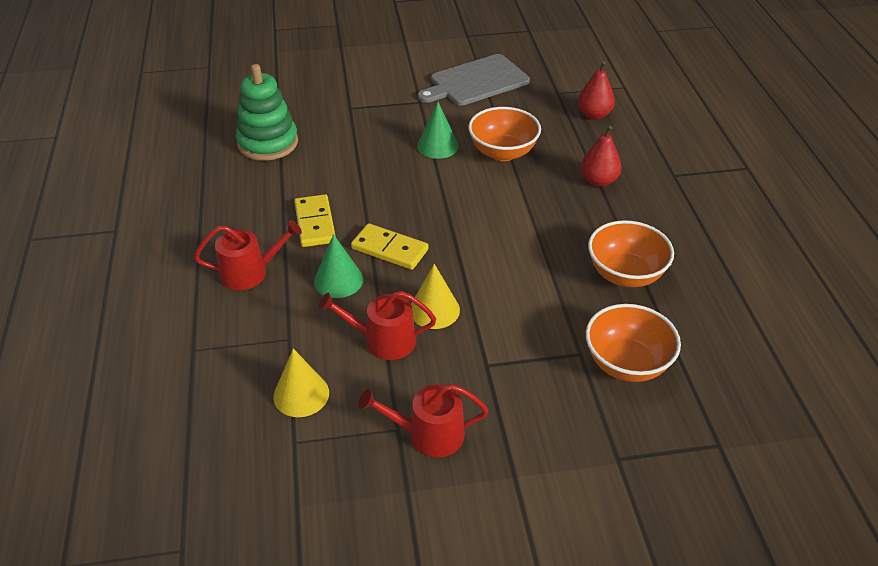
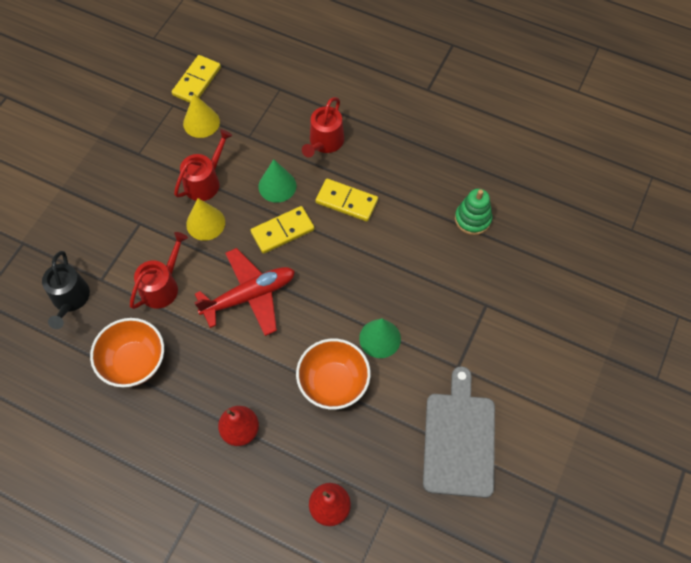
camera: 125 degrees right, 20 degrees up
(235, 440) = (197, 81): none -> yellow domino
(268, 143) = (472, 219): green stacking toy -> green stacking toy, size x0.65
(429, 434) = (121, 165): red watering can -> red watering can (162, 286)
(480, 236) = (249, 296): none -> red plane
(626, 363) = (70, 299): orange bowl -> black watering can

